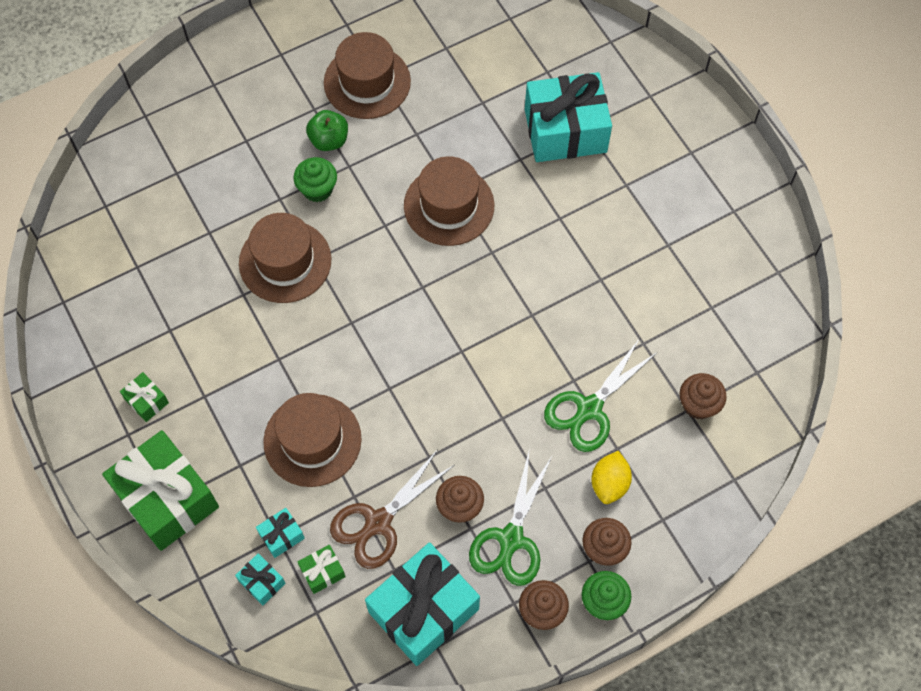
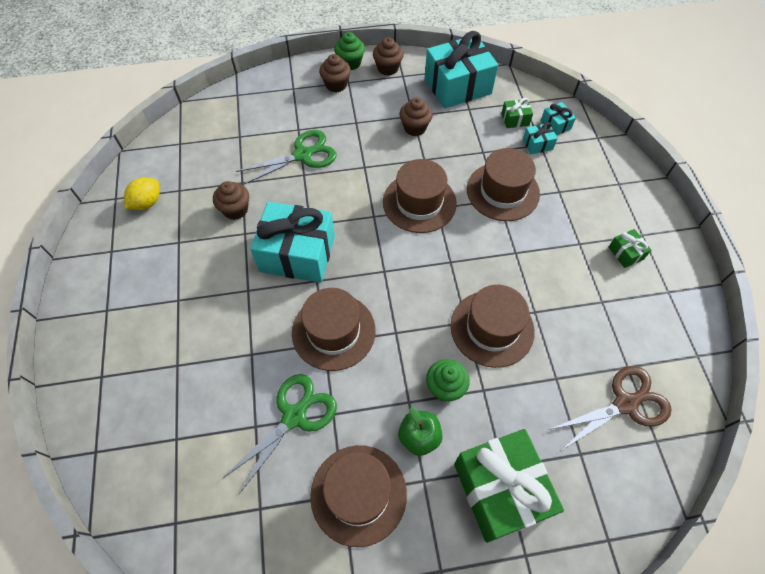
camera: 160 degrees left, 5 degrees down
(167, 498) = (615, 186): green gift -> green gift (500, 490)
(378, 522) = (471, 134): brown scissors -> brown scissors (625, 404)
(412, 388) = (419, 202): none -> brown hat
(511, 539) = (390, 103): green scissors -> green scissors (294, 416)
(565, 131) = (197, 367): turquoise gift -> turquoise gift (297, 254)
(609, 483) = (314, 113): yellow lemon -> yellow lemon (147, 203)
(698, 404) = (230, 137): brown cupcake -> brown cupcake (235, 210)

